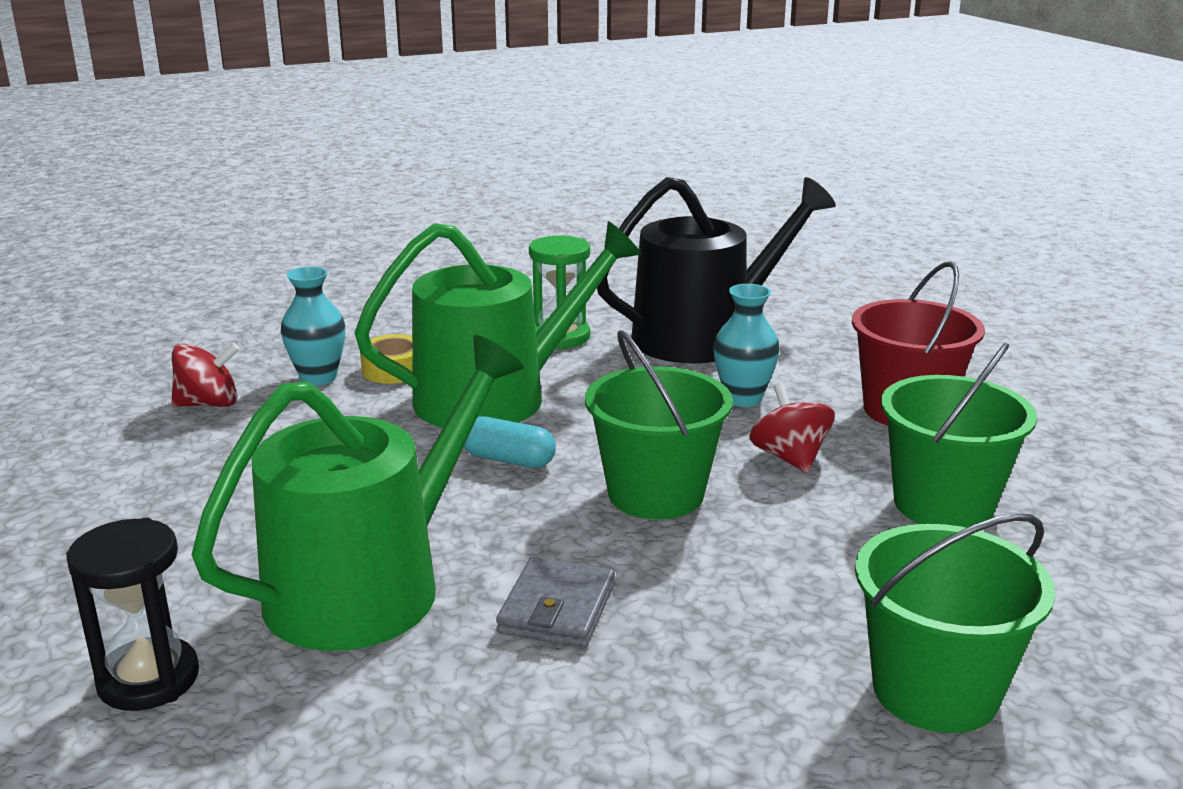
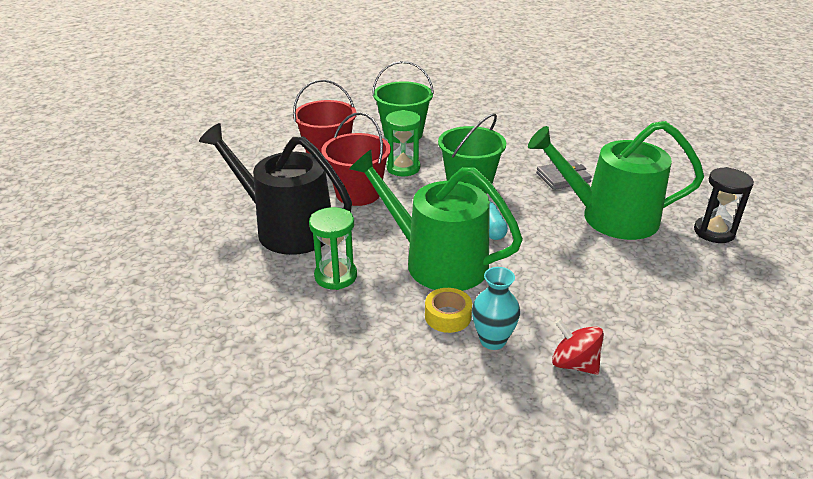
camera: 125 degrees left, 10 degrees up
(743, 399) = (358, 193): turquoise vase -> red bucket
(789, 458) = (403, 168): red spinning top -> green hourglass
(935, 690) = (509, 117): green bucket -> none

